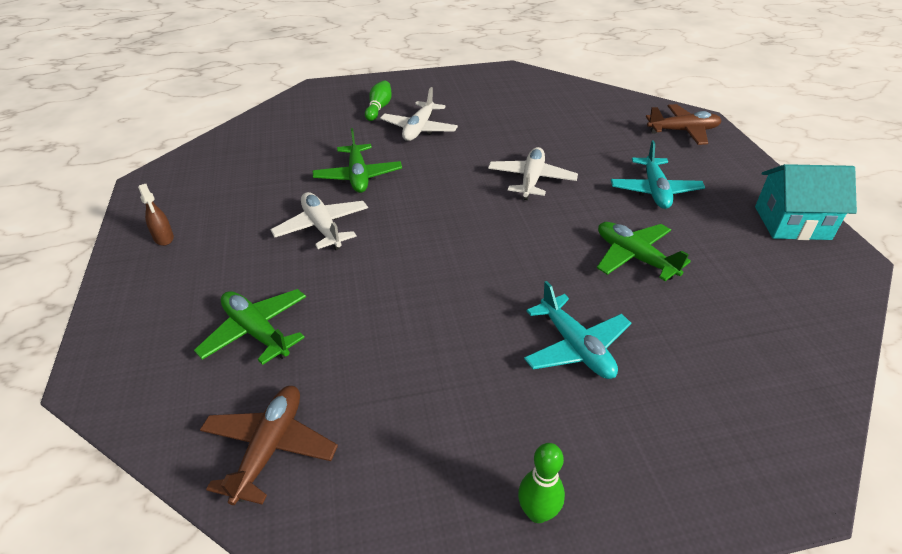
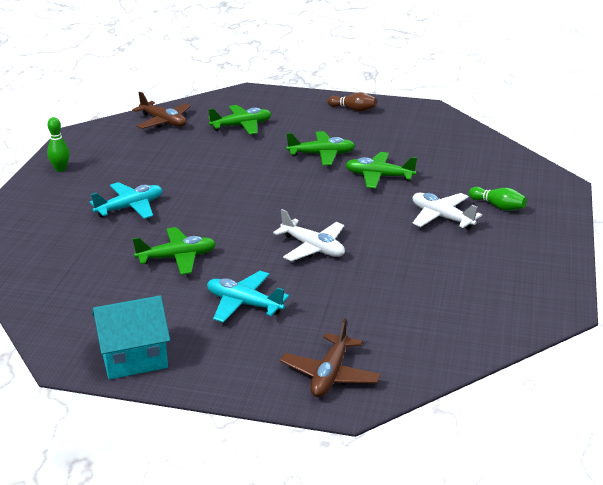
camera: 115 degrees right, 10 degrees down
(164, 238) = (353, 109): brown spray bottle -> brown bowling pin
(322, 227) = (321, 154): white plane -> green plane
(575, 347) = (130, 207): turquoise plane -> turquoise plane turned 150 degrees clockwise
(792, 223) = (133, 357): turquoise house -> turquoise house turned 45 degrees clockwise

